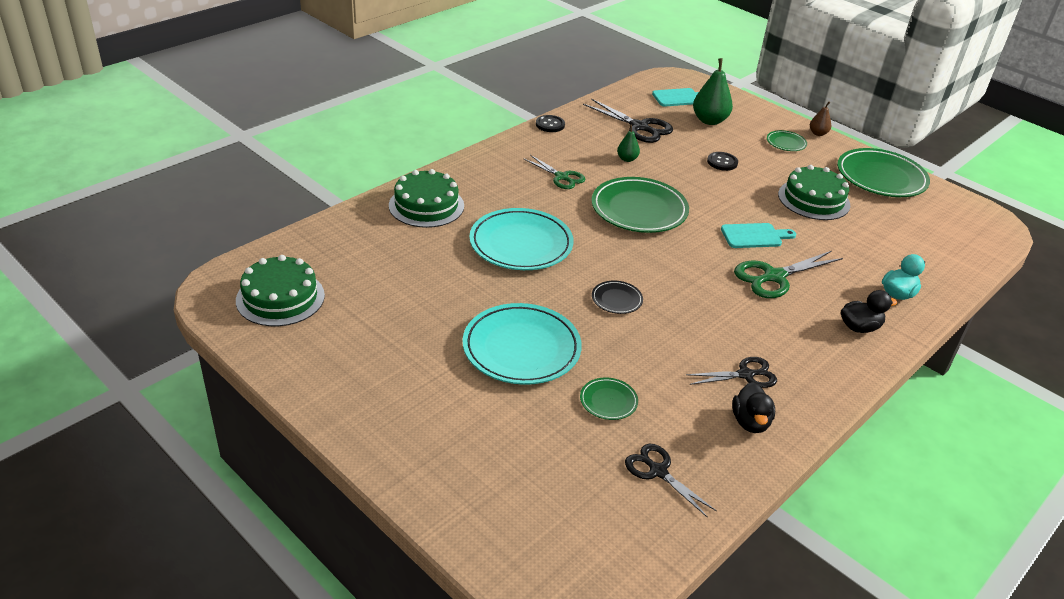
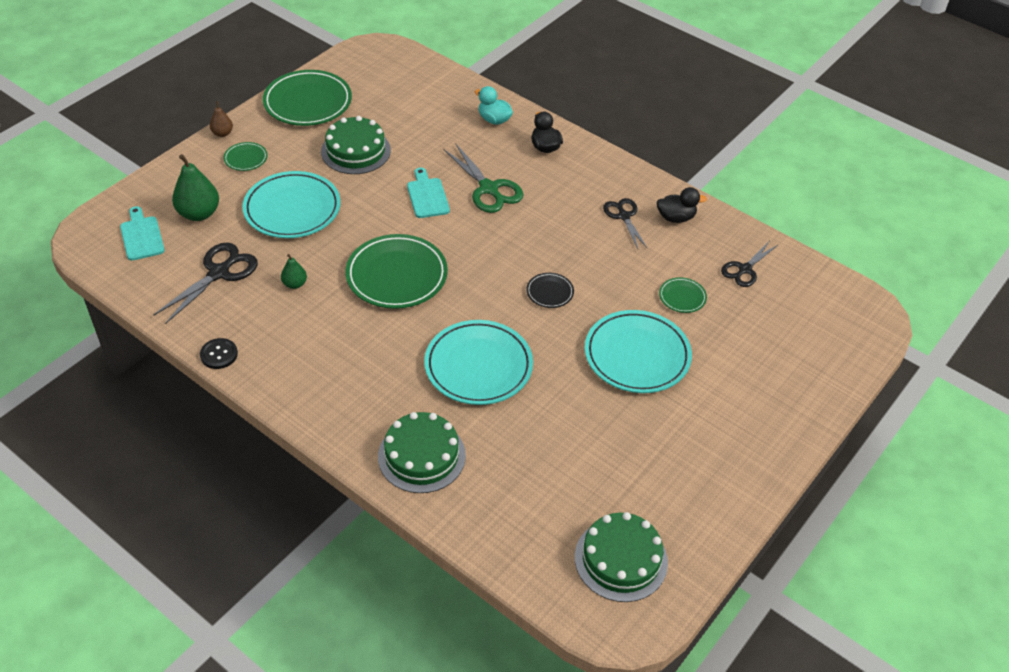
camera: 95 degrees left, 10 degrees up
(561, 177) = (341, 339): green scissors -> none
(722, 162) = (292, 209): black button -> turquoise plate

